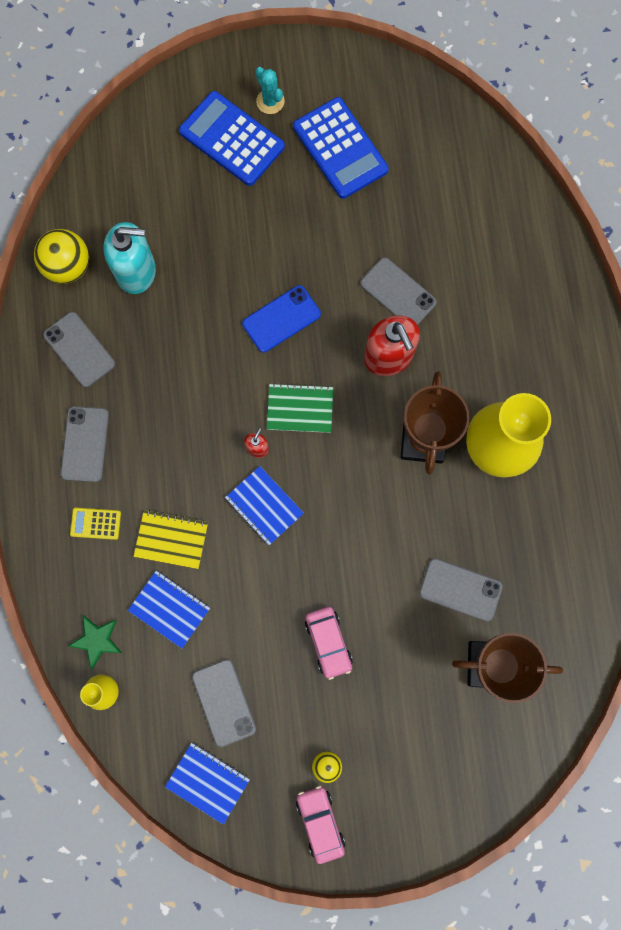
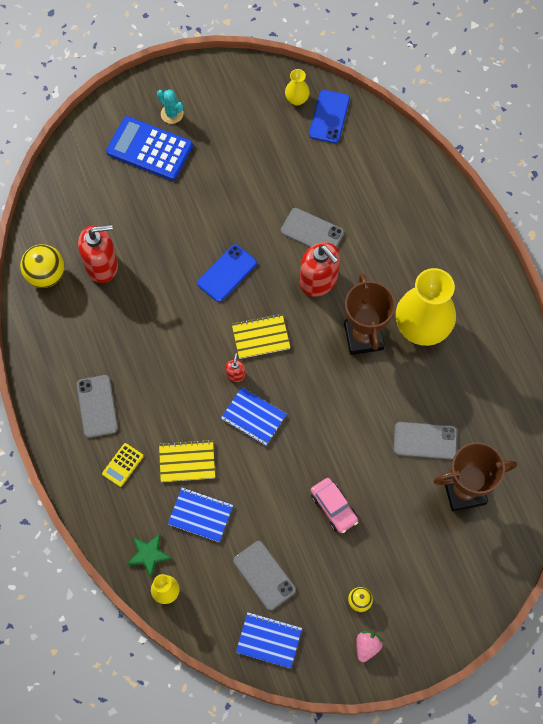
camera: 15 degrees left, 10 degrees down
(79, 349) = (72, 335): grey phone -> none
(95, 523) = (122, 465): yellow calculator -> yellow calculator turned 45 degrees counterclockwise
(136, 271) = (102, 265): turquoise soap dispenser -> red soap dispenser
(300, 409) = (260, 337): green notebook -> yellow notebook
(320, 822) = (367, 646): pink car -> pink strawberry
(340, 149) = (236, 136): blue calculator -> none
(426, 119) = (297, 99): none -> yellow vase
(459, 151) = (329, 117): none -> blue phone

